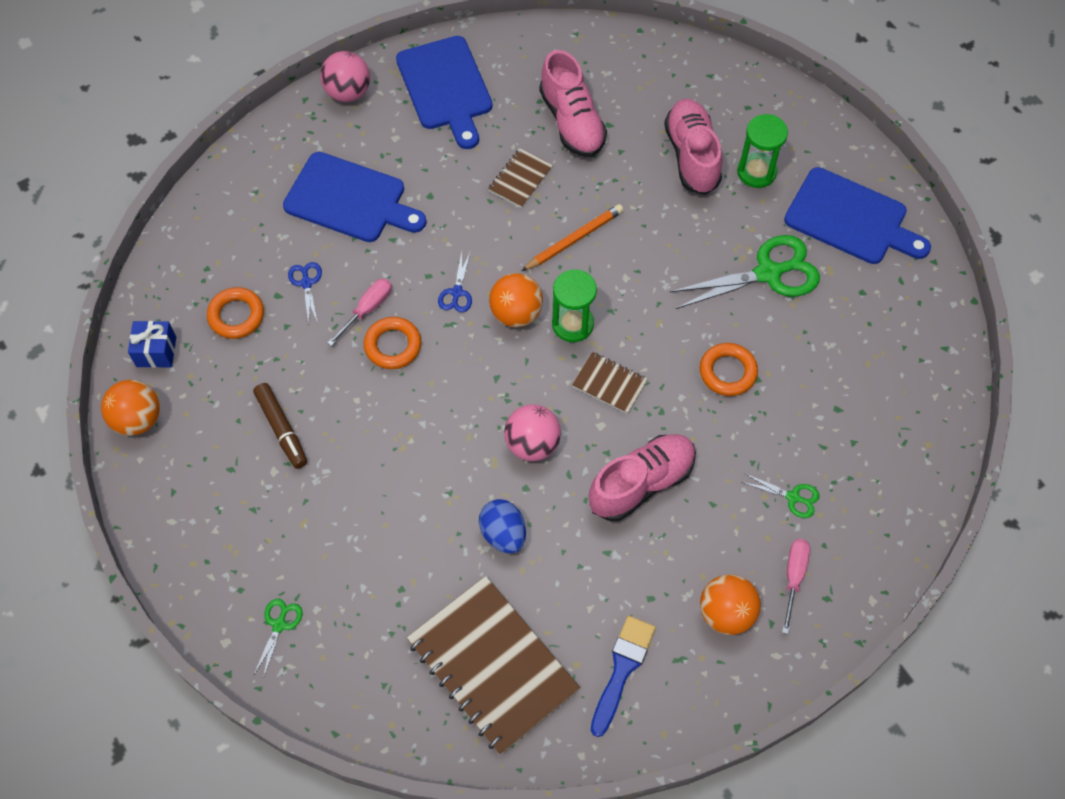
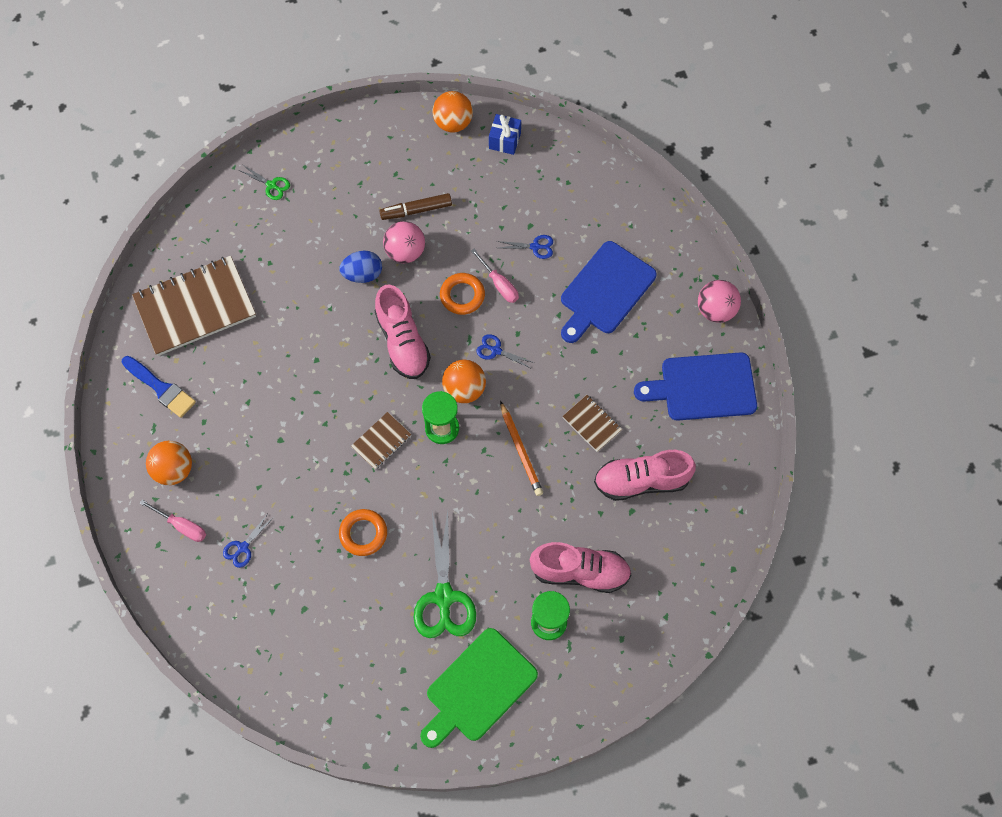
camera: 105 degrees right, 5 degrees up
(236, 316) = (520, 196): orange ring -> none
(503, 534) = (286, 336): blue egg -> blue egg (362, 274)
(532, 444) = (349, 373): pink ball -> pink ball (405, 252)
(641, 483) = (292, 441): pink shoe -> pink shoe (402, 341)
(793, 497) = (243, 547): green scissors -> blue scissors
(851, 219) = (478, 688): blue cutting board -> green cutting board

